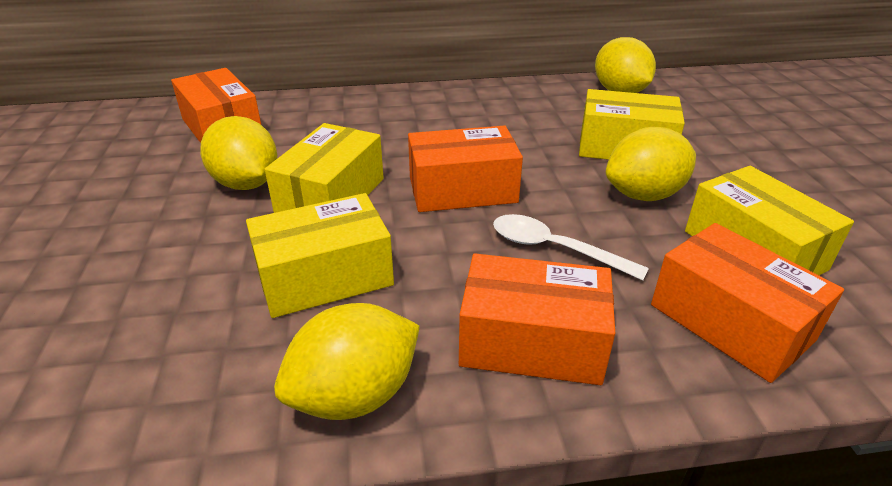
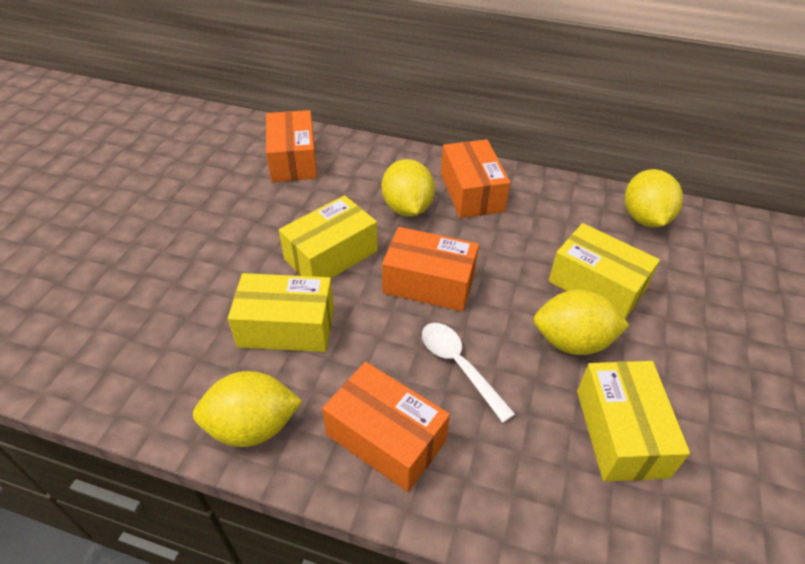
camera: 25 degrees right, 10 degrees up
(246, 183) = (281, 222): yellow lemon -> yellow lemon (407, 208)
(730, 322) = (543, 486): orange box -> orange box (471, 192)

